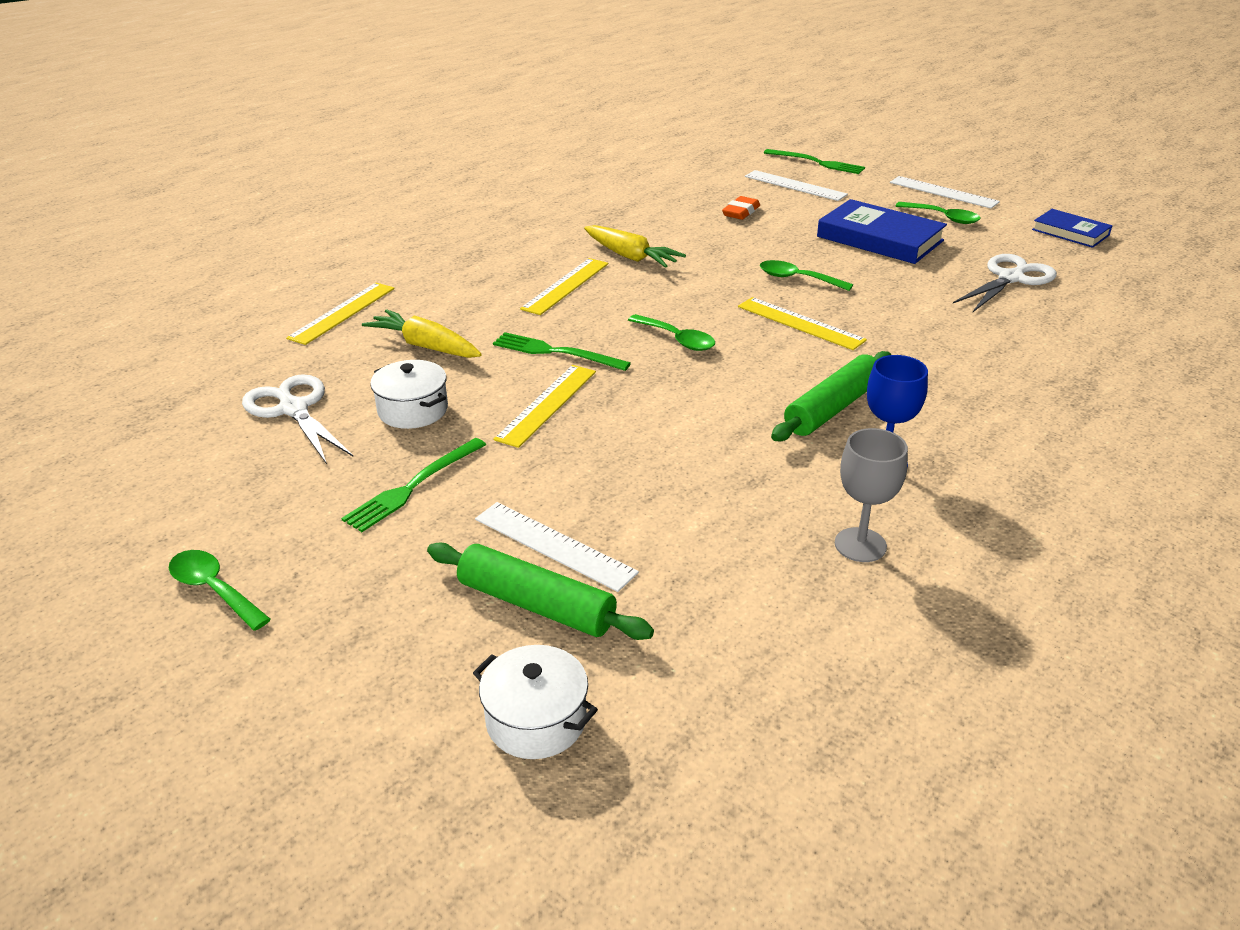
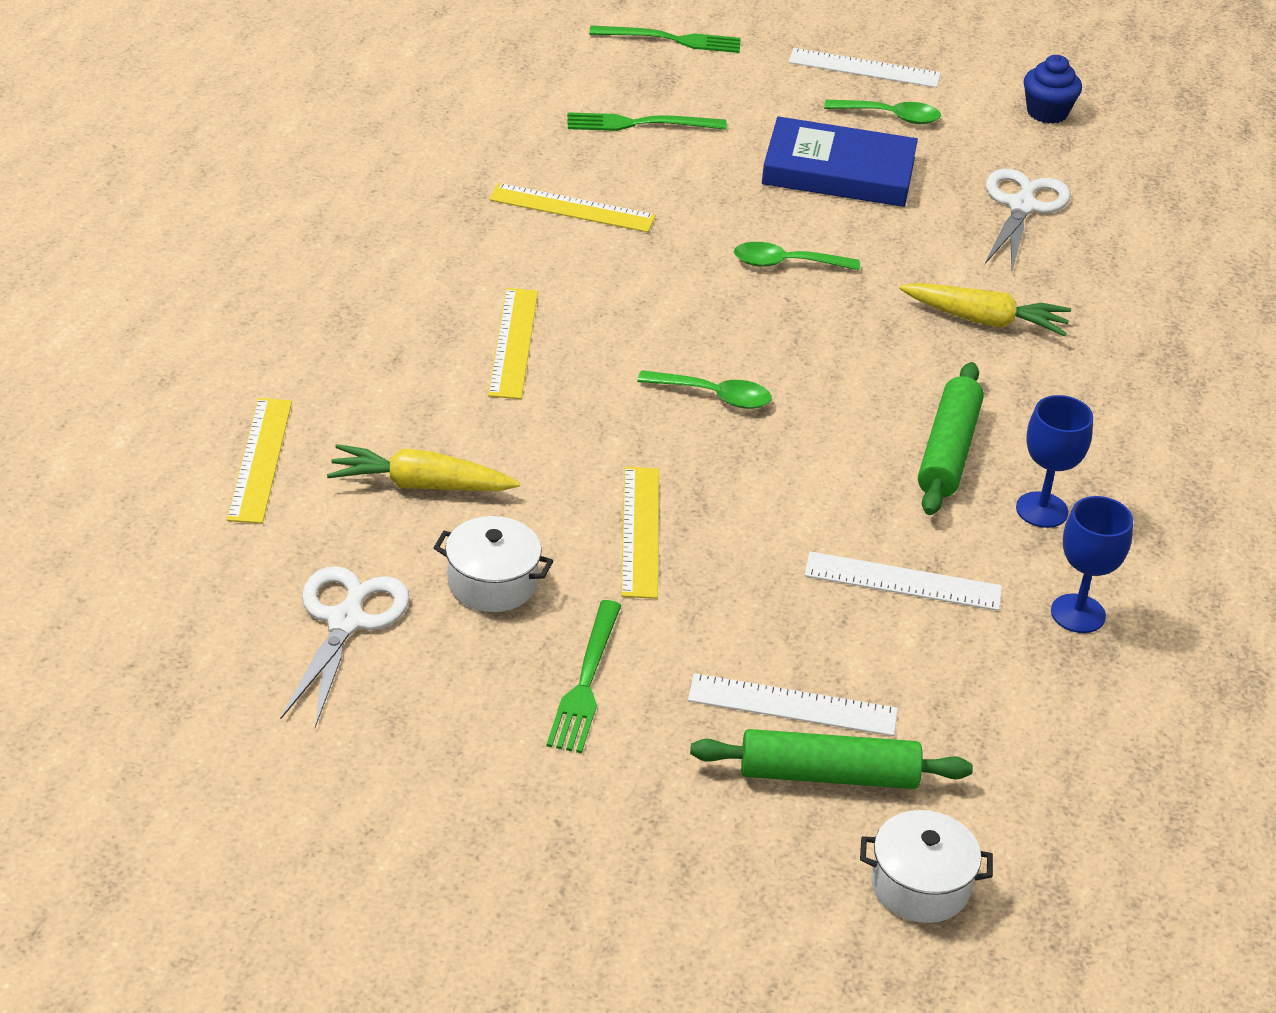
camera: 30 degrees left, 5 degrees up
(214, 589) = (489, 866): green spoon -> none
(294, 409) = (346, 622): white scissors -> white scissors turned 75 degrees clockwise
(556, 352) = (588, 452): green fork -> green fork (639, 124)
(630, 256) = (555, 272): yellow carrot -> yellow carrot (984, 320)
(741, 212) = (638, 159): orange eraser -> none
(795, 185) = (672, 92): white ruler -> white ruler (903, 582)
(800, 323) = (835, 335): yellow ruler -> yellow ruler (572, 208)
(860, 545) = (1078, 614): grey goblet -> blue goblet
(1070, 232) = (1047, 112): blue book -> blue cupcake

